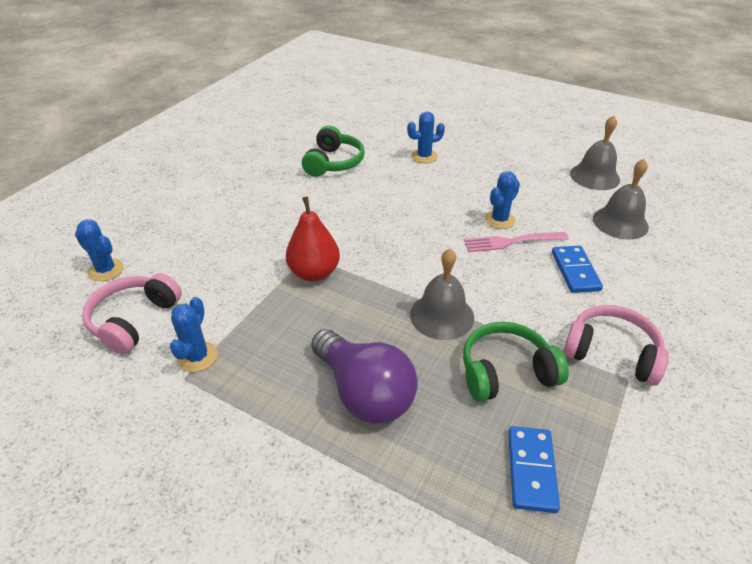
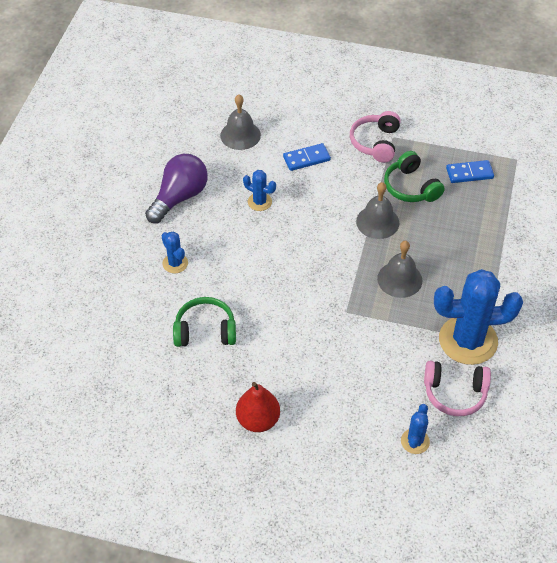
camera: 105 degrees left, 10 degrees up
(197, 357) = (468, 340): blue cactus -> blue cactus, size x2.18
(314, 273) = (364, 301): red pear -> red pear (258, 420)
(364, 392) = (455, 248): purple light bulb -> purple light bulb (179, 197)
(512, 241) = (285, 193): pink fork -> none
(594, 176) = (178, 148): grey bell -> grey bell (399, 279)

